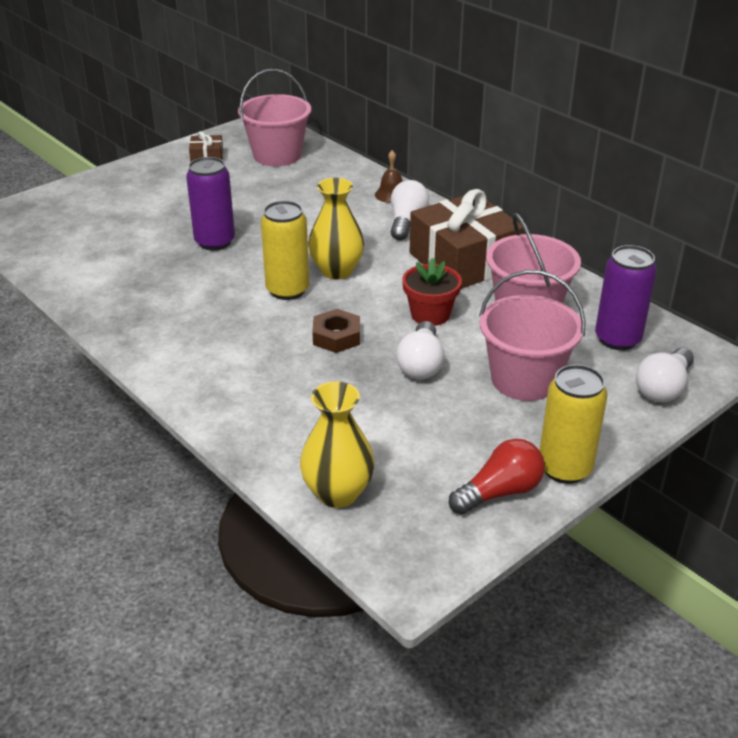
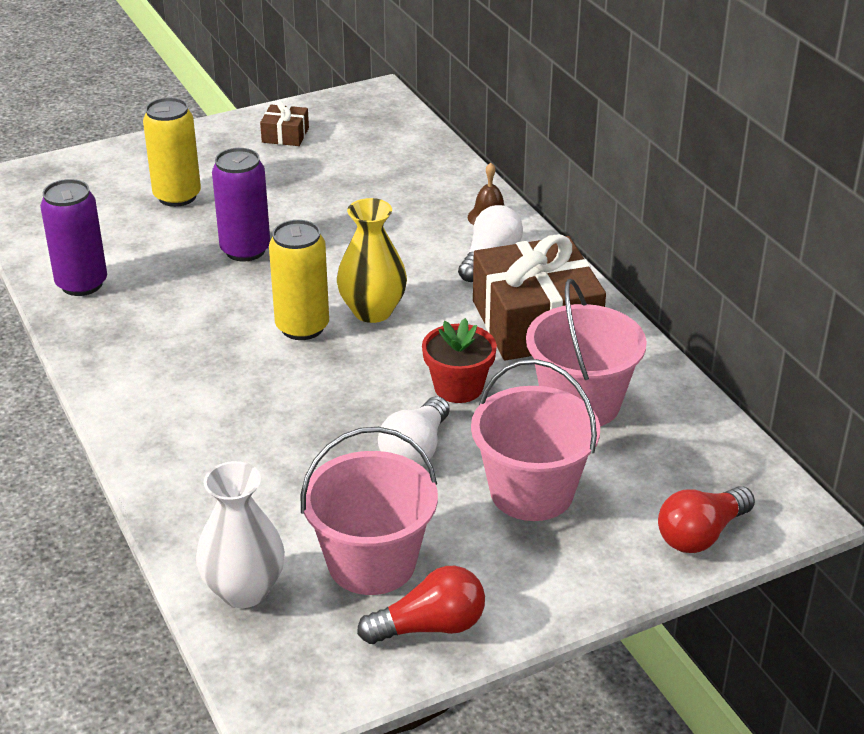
camera: 15 degrees right, 0 degrees up
(277, 155) = (372, 142): pink bucket -> pink bucket (372, 563)
(336, 336) = (332, 397): brown nut -> none
(338, 493) = (244, 590): yellow vase -> white vase
(565, 468) = (523, 613): yellow can -> yellow can (177, 196)
(617, 339) = (677, 460): purple can -> purple can (82, 284)
(663, 388) = (701, 534): white light bulb -> red light bulb

